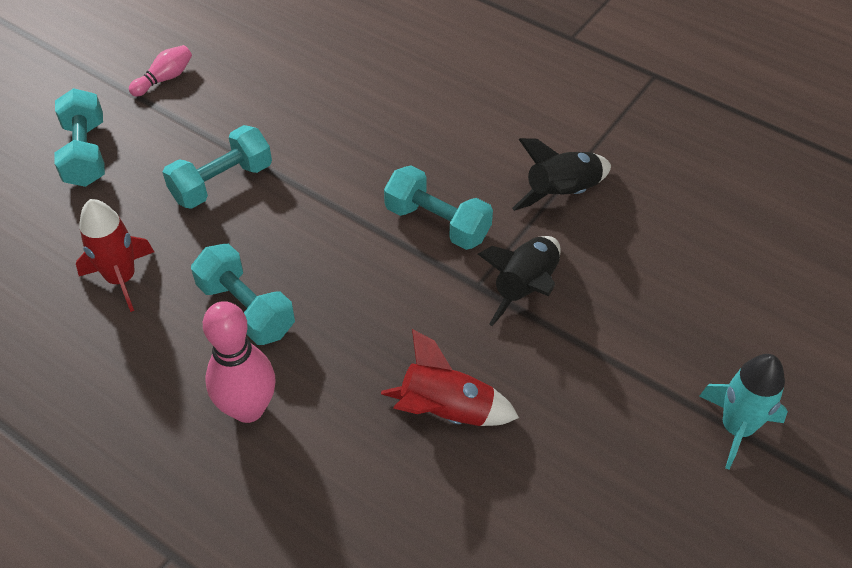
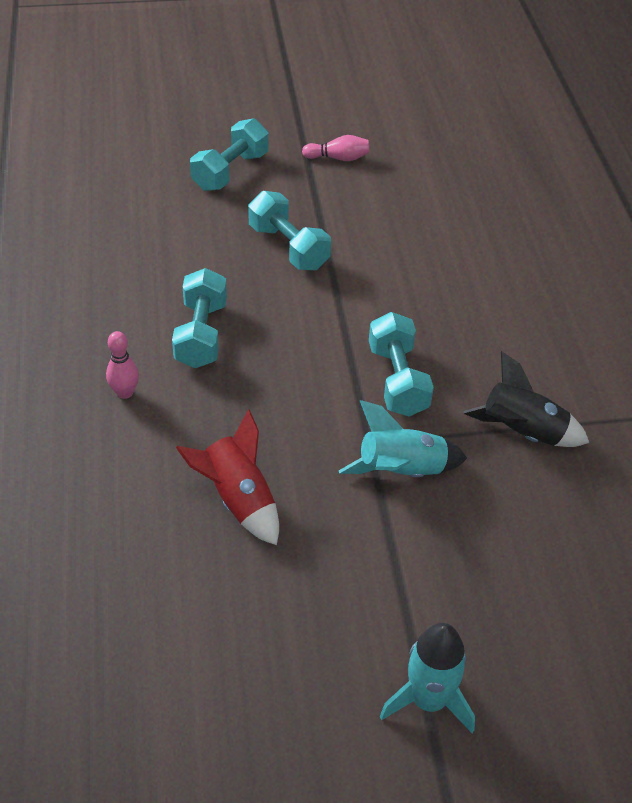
camera: 45 degrees right, 5 degrees down
(121, 278) = (155, 260): red rocket -> none
(222, 182) = (288, 247): turquoise dumbbell -> turquoise dumbbell turned 45 degrees clockwise
(248, 408) = (125, 393): pink bowling pin -> pink bowling pin, size x0.54
(525, 288) = (402, 472): black rocket -> turquoise rocket

